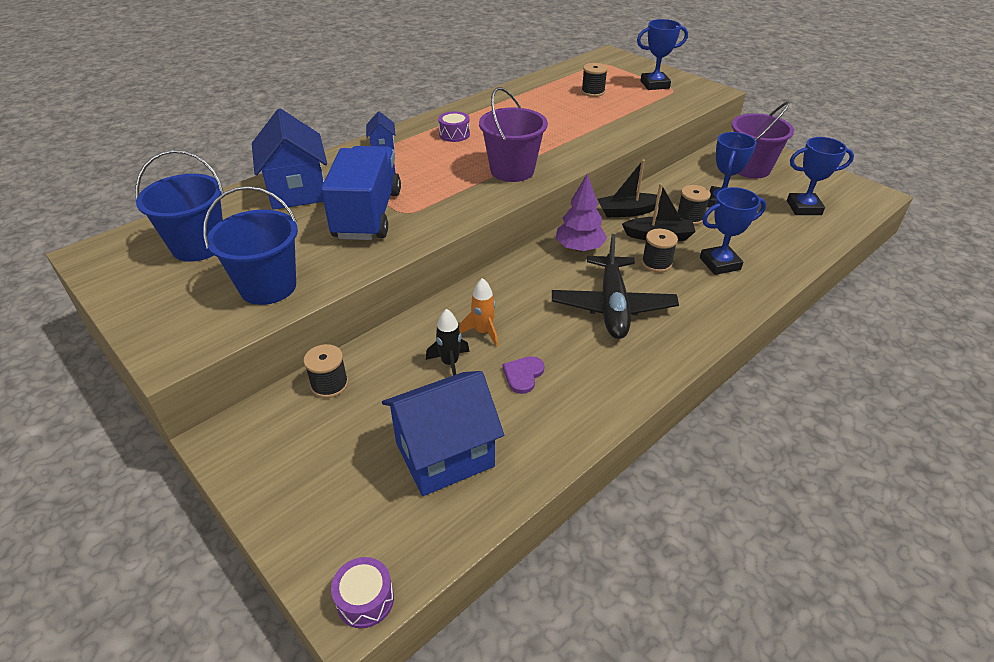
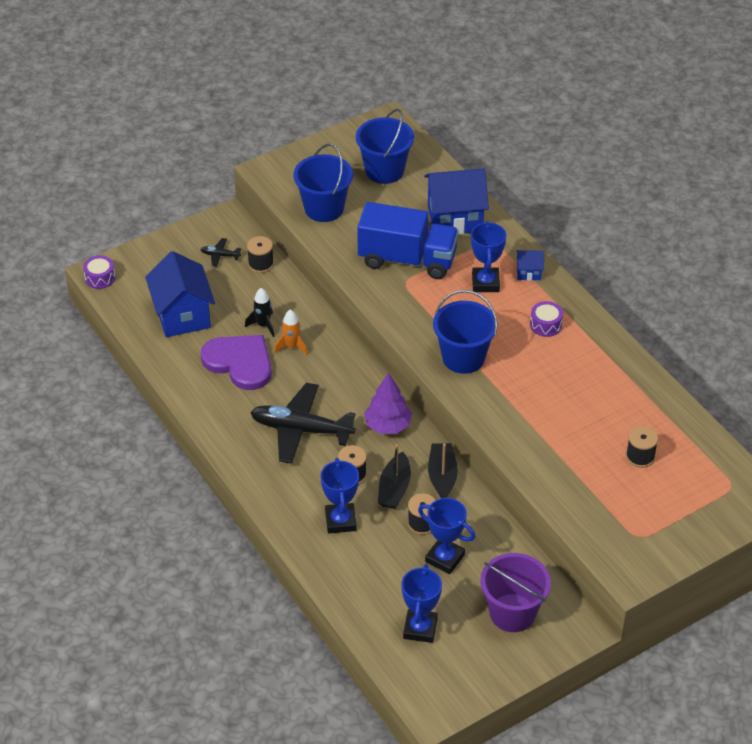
camera: 100 degrees right, 5 degrees up
(309, 433) = (220, 255): none -> black plane
(512, 170) = (463, 358): purple bucket -> blue bucket
(523, 375) = (240, 362): purple heart -> purple heart, size x2.19
(654, 85) = (656, 522): blue trophy -> blue trophy (485, 283)

